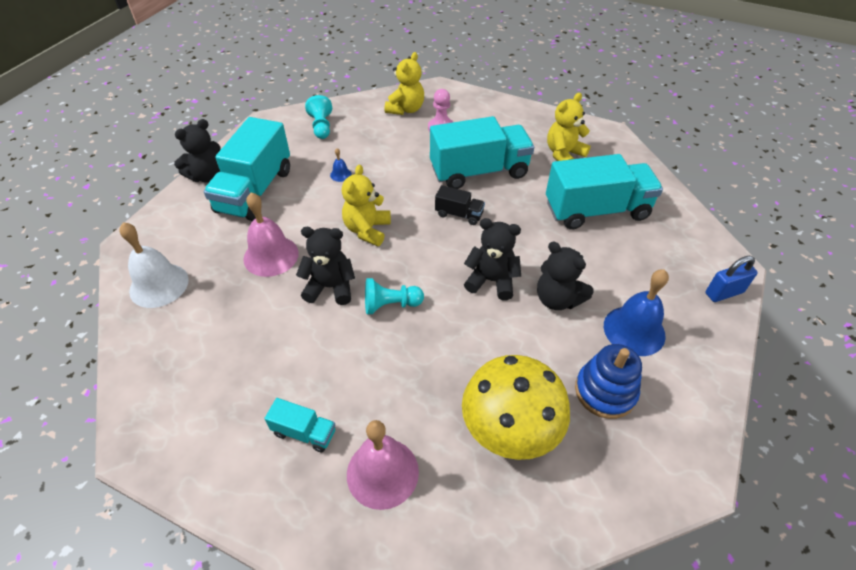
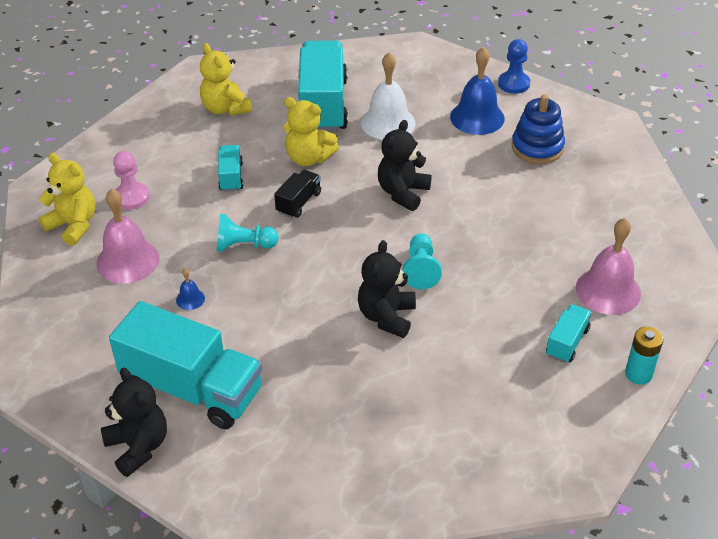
camera: 80 degrees left, 5 degrees down
(159, 285) = (349, 484): white bell -> white bell (388, 123)
(260, 505) = (638, 374): none -> turquoise battery
(271, 256) = (323, 370): pink bell -> pink bell (128, 261)
(321, 127) = (73, 315): turquoise pawn -> turquoise pawn (243, 245)
(367, 230) = (302, 280): yellow teddy bear -> yellow teddy bear (308, 158)
(479, 172) = (231, 177): turquoise truck -> turquoise truck, size x0.46
(510, 428) = (568, 207): yellow mushroom -> none
(557, 299) = (434, 154): black teddy bear -> none
(715, 361) = (513, 84): none -> blue pawn
(724, 293) = (444, 59): blue padlock -> none

